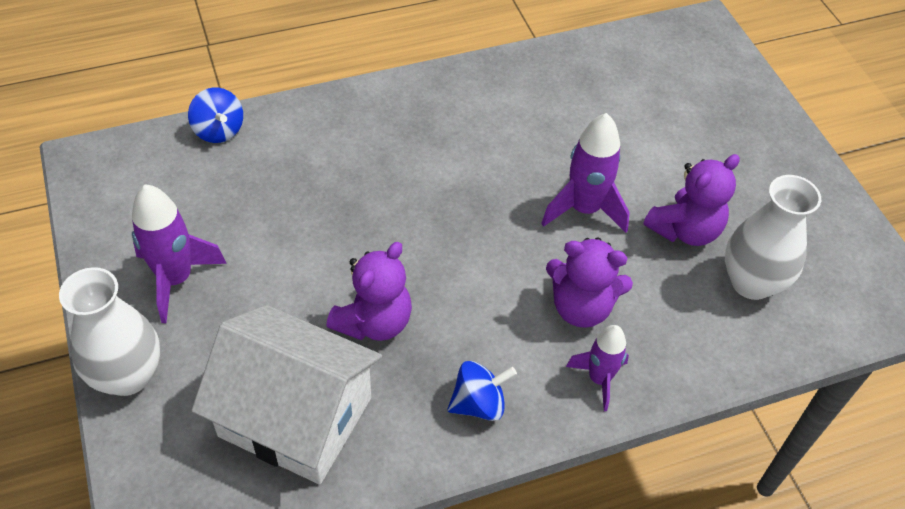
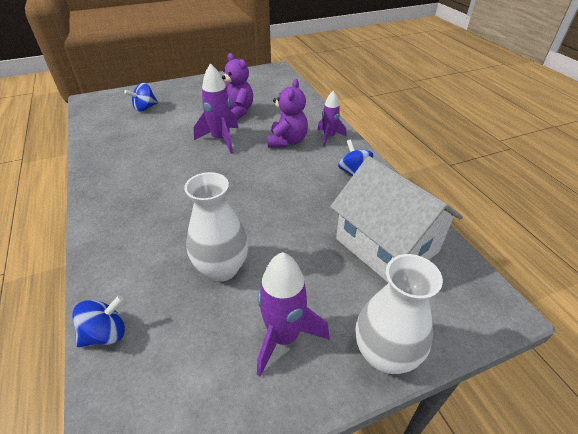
camera: 90 degrees left, 10 degrees down
(295, 417) = (386, 245): white house -> white house turned 60 degrees counterclockwise
(374, 322) = (308, 215): purple teddy bear -> none
(684, 98) = (145, 108): none -> blue spinning top
(751, 282) = (267, 98): white vase -> white vase (222, 268)

